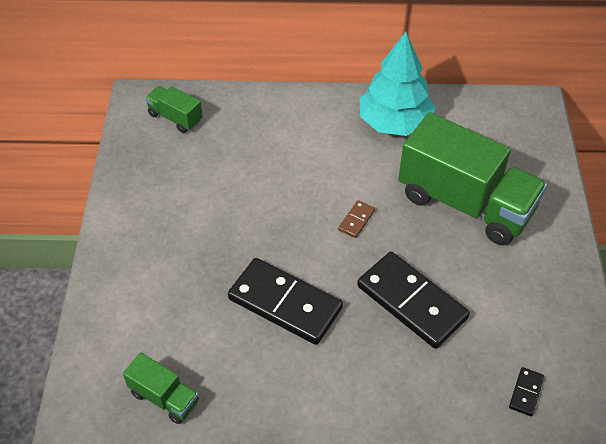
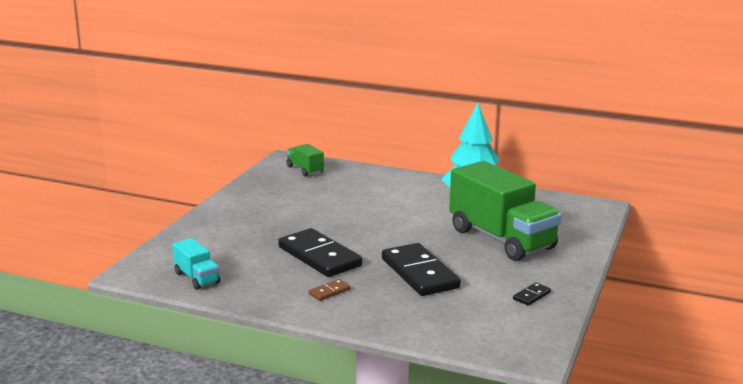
camera: 20 degrees right, 30 degrees down
(164, 397) = (196, 278): green truck -> turquoise truck
(356, 220) = (405, 232): brown domino -> brown domino (329, 292)
(525, 392) = (480, 329): black domino -> black domino (531, 296)

